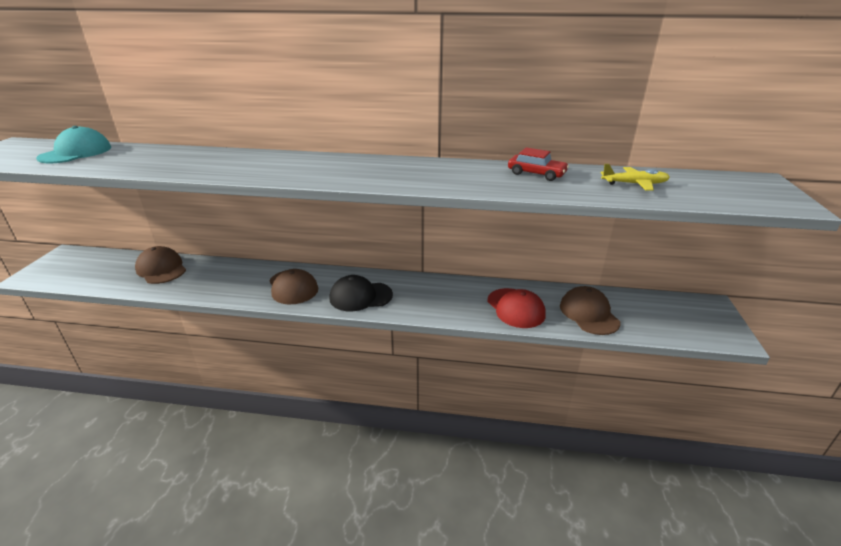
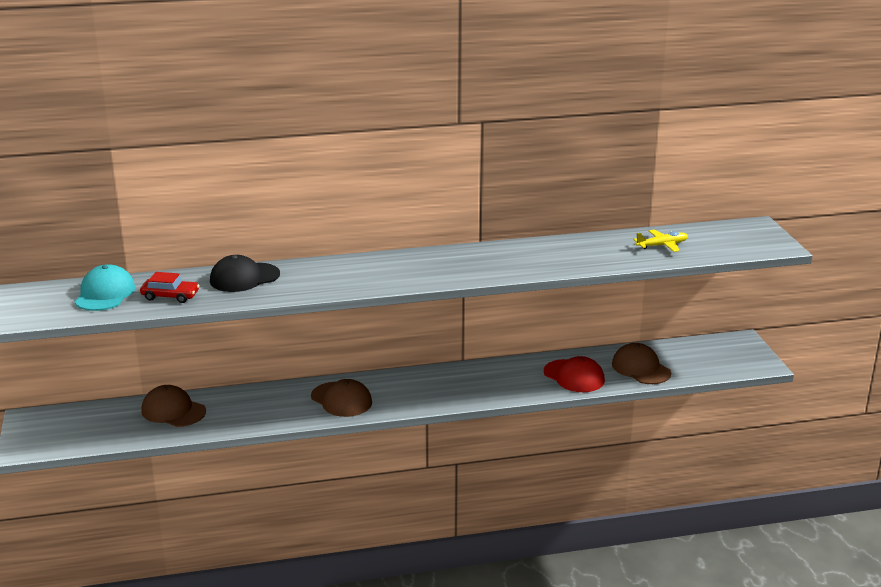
camera: 20 degrees left, 5 degrees down
(360, 296) = (419, 395): black cap -> black cap (244, 278)
(536, 174) = (579, 247): red car -> red car (170, 296)

